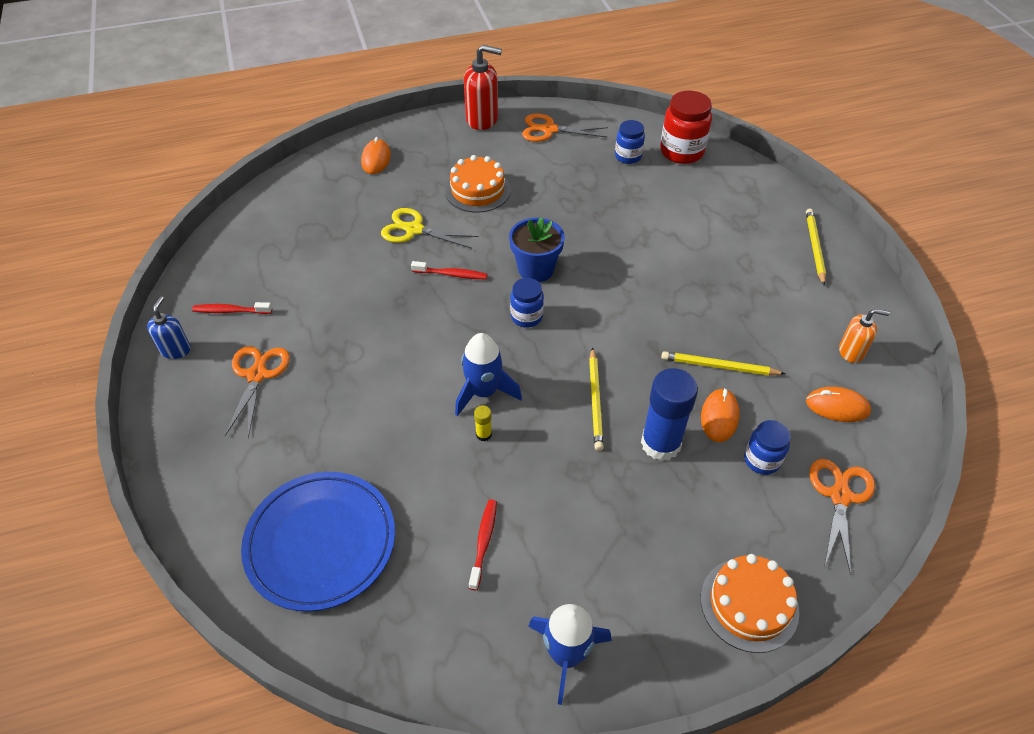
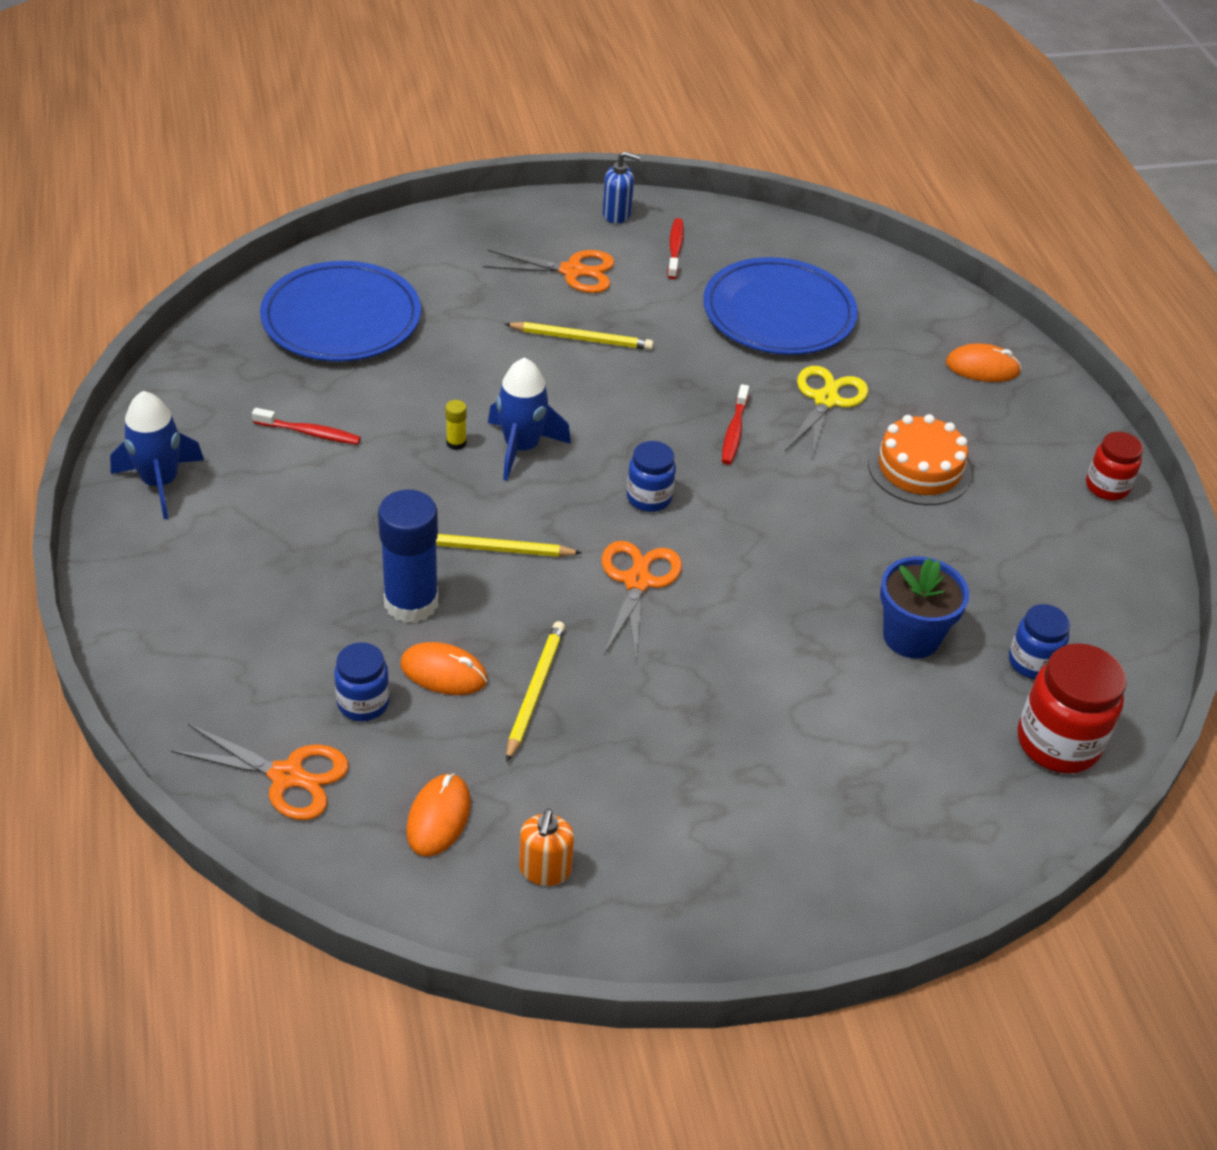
camera: 90 degrees right, 5 degrees down
(317, 252) = (778, 313): none -> blue plate
(482, 119) = (1106, 487): red soap dispenser -> red jar
(536, 269) = (743, 516): blue flower pot -> blue flower pot (911, 637)
(549, 130) = (1093, 567): orange scissors -> orange scissors (637, 581)
(749, 604) = (166, 643): orange cake -> none
(814, 247) = (798, 887): yellow pencil -> yellow pencil (582, 339)

